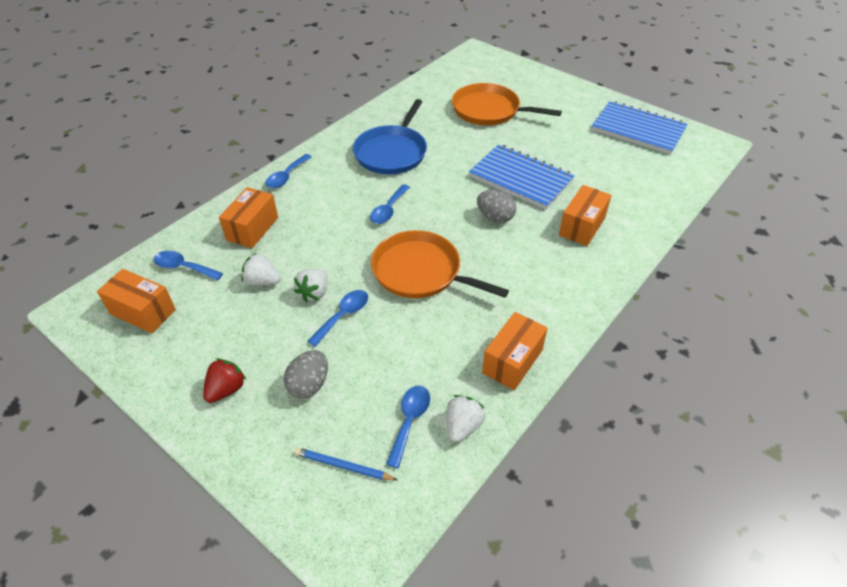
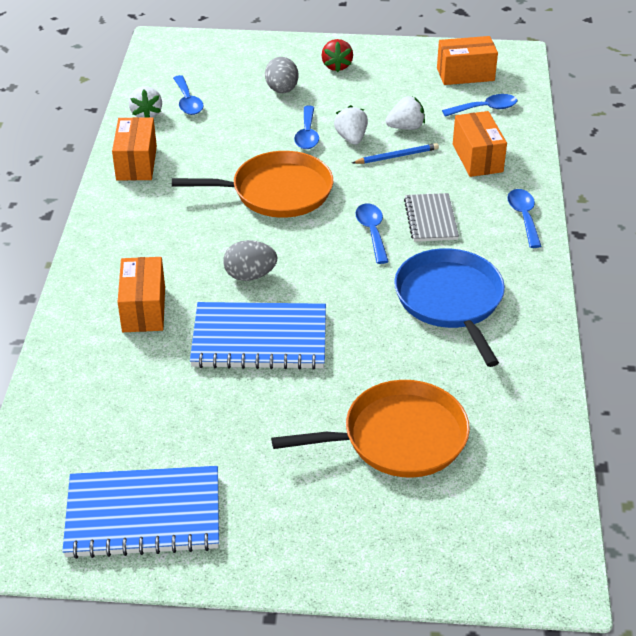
camera: 145 degrees right, 5 degrees down
(342, 201) = (431, 219): none -> grey notebook
(343, 466) = (211, 67): blue pencil -> blue pencil (396, 156)

